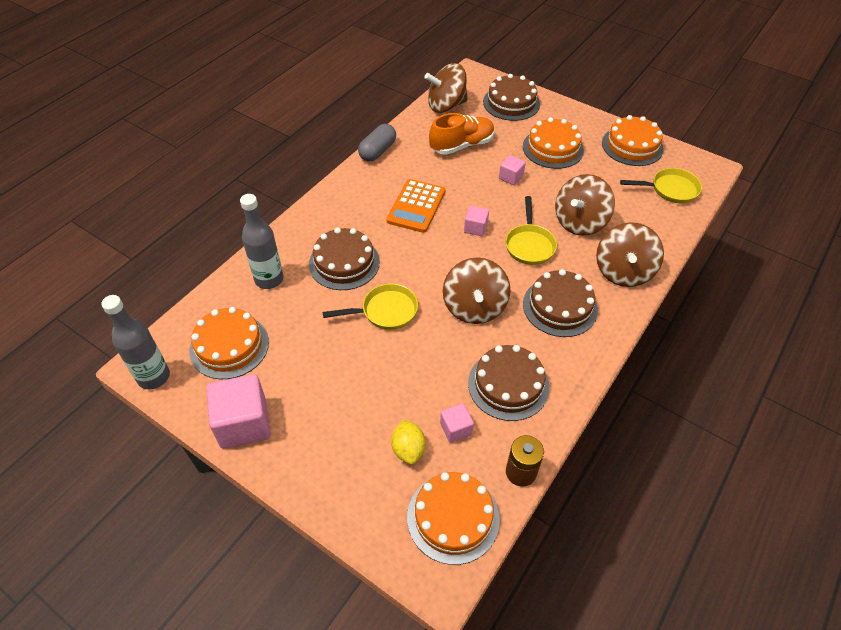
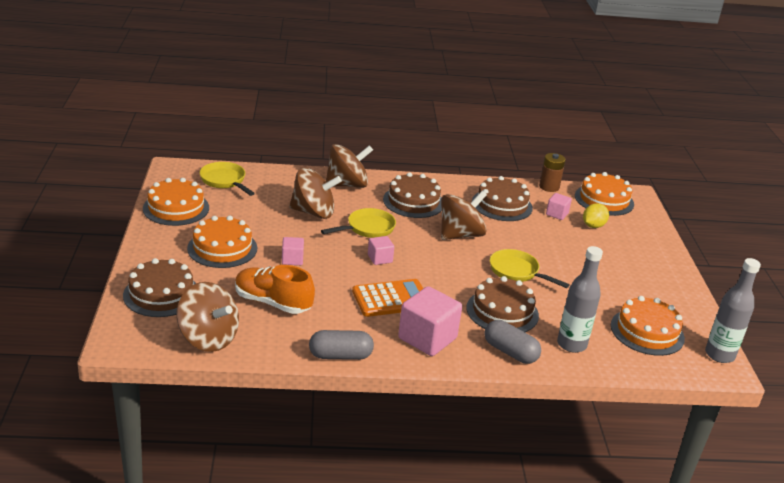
camera: 130 degrees left, 20 degrees down
(244, 423) = (677, 294): pink cube -> pink cube (427, 338)
(298, 236) = (510, 352): none -> grey capsule

